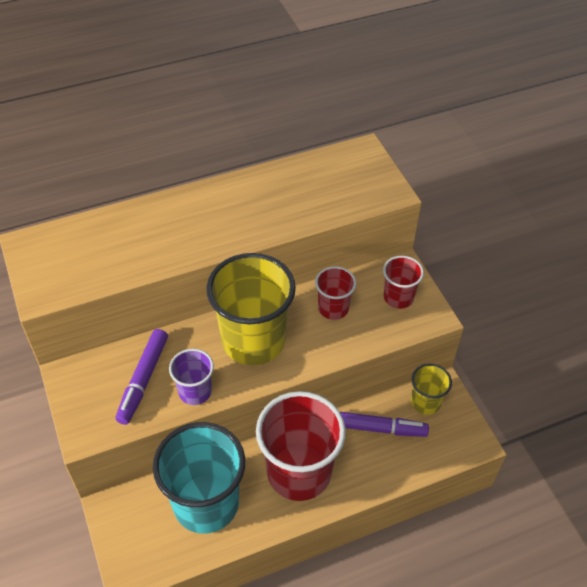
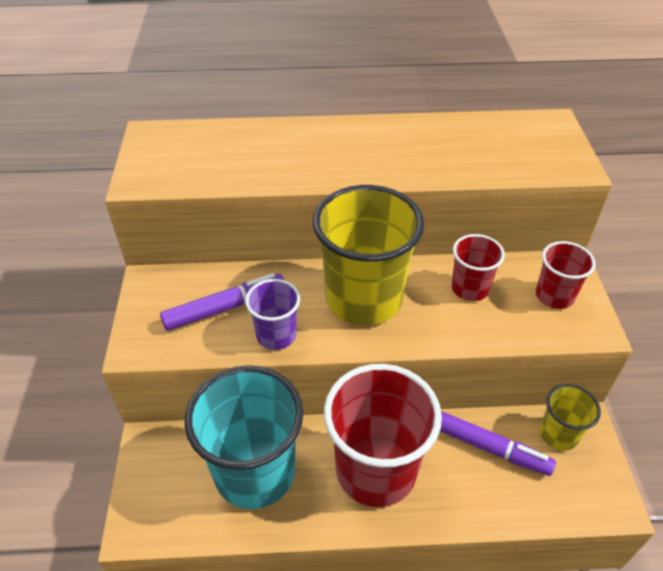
camera: 20 degrees right, 5 degrees down
(143, 380) = (225, 308): purple marker -> purple marker turned 150 degrees counterclockwise

